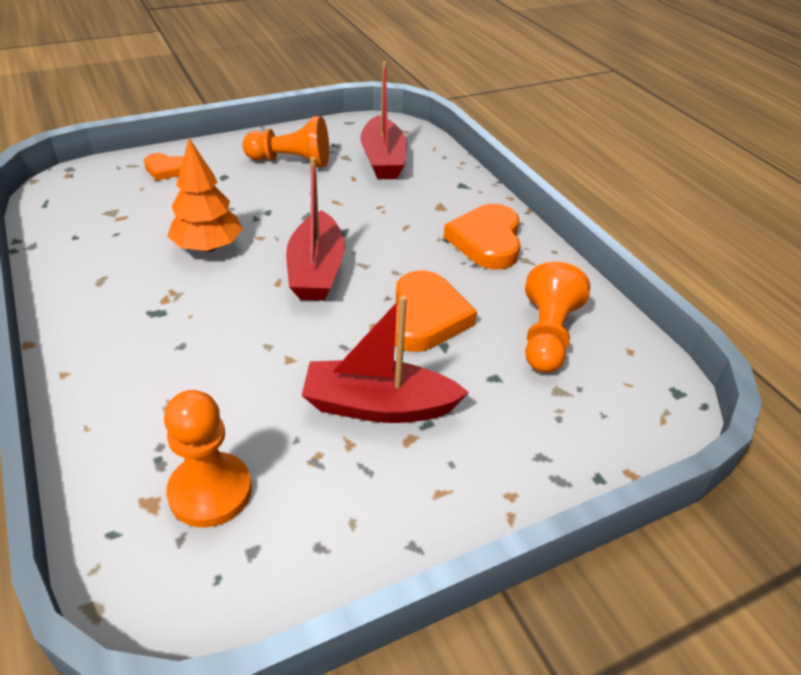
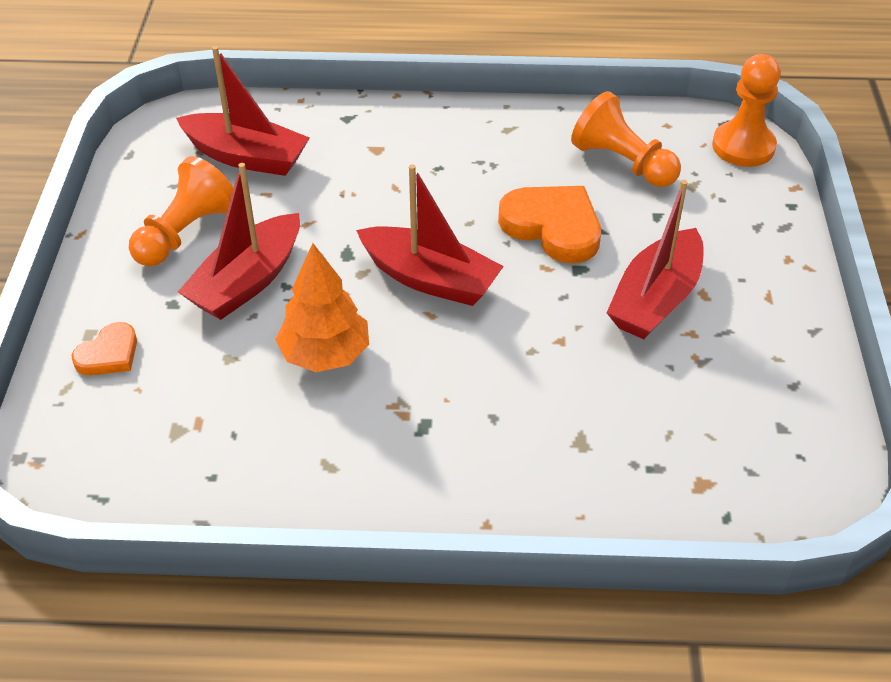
camera: 60 degrees left, 5 degrees up
(210, 491) = (707, 439): orange pawn -> orange pawn (743, 146)
(261, 196) = (247, 281): none -> red boat
(486, 241) = (461, 141): orange heart -> none

